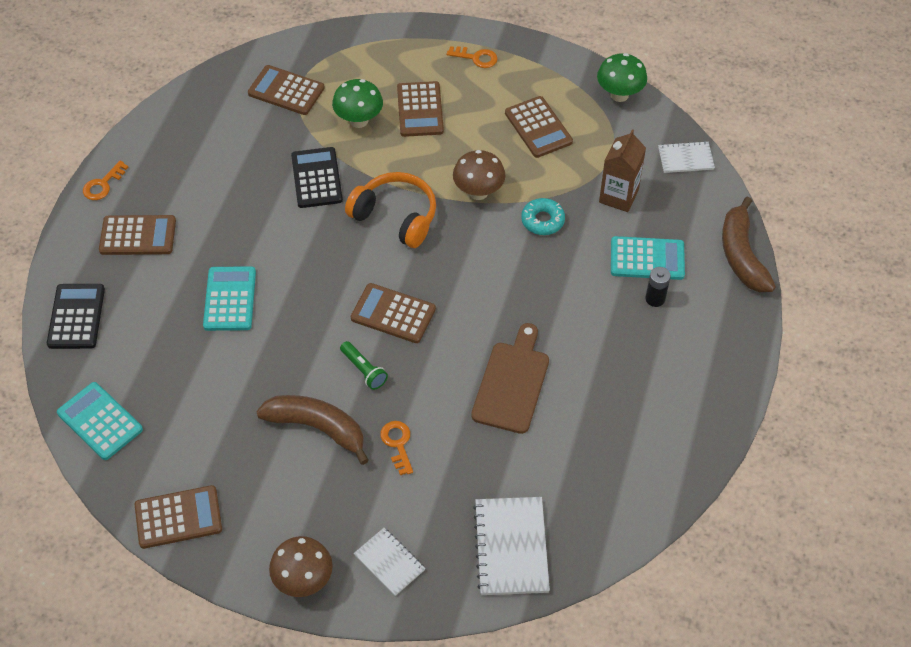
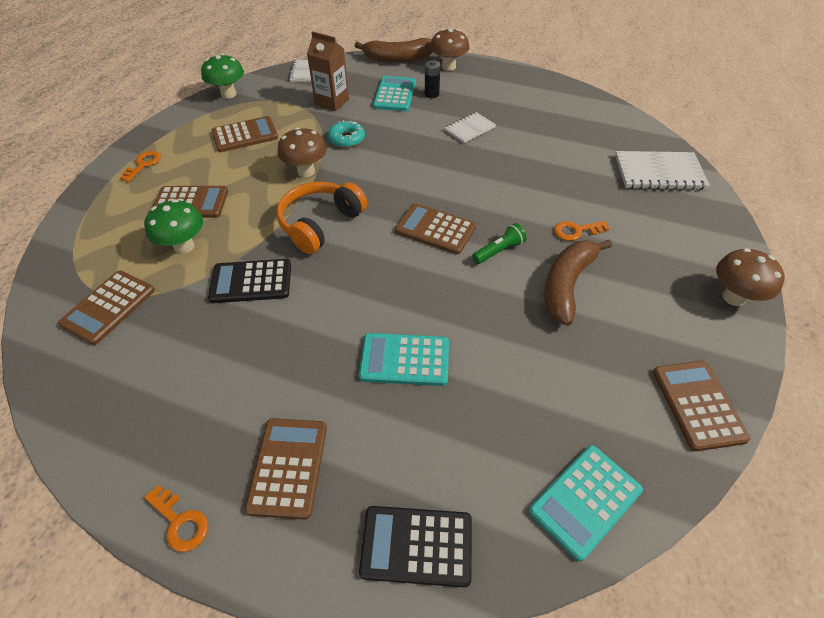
camera: 85 degrees left, 5 degrees down
(389, 562) = (695, 240): white notebook -> white notebook (470, 129)
(393, 314) = (435, 229): brown calculator -> brown calculator turned 90 degrees clockwise
(512, 383) = (509, 164): brown cutting board -> none
(731, 315) = (448, 67): none -> brown mushroom

